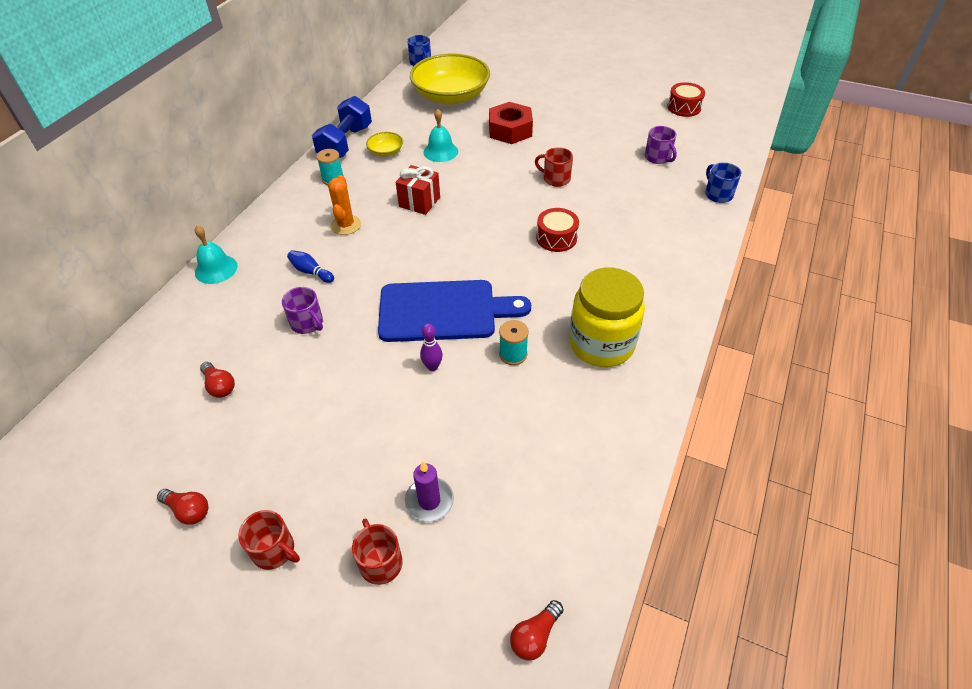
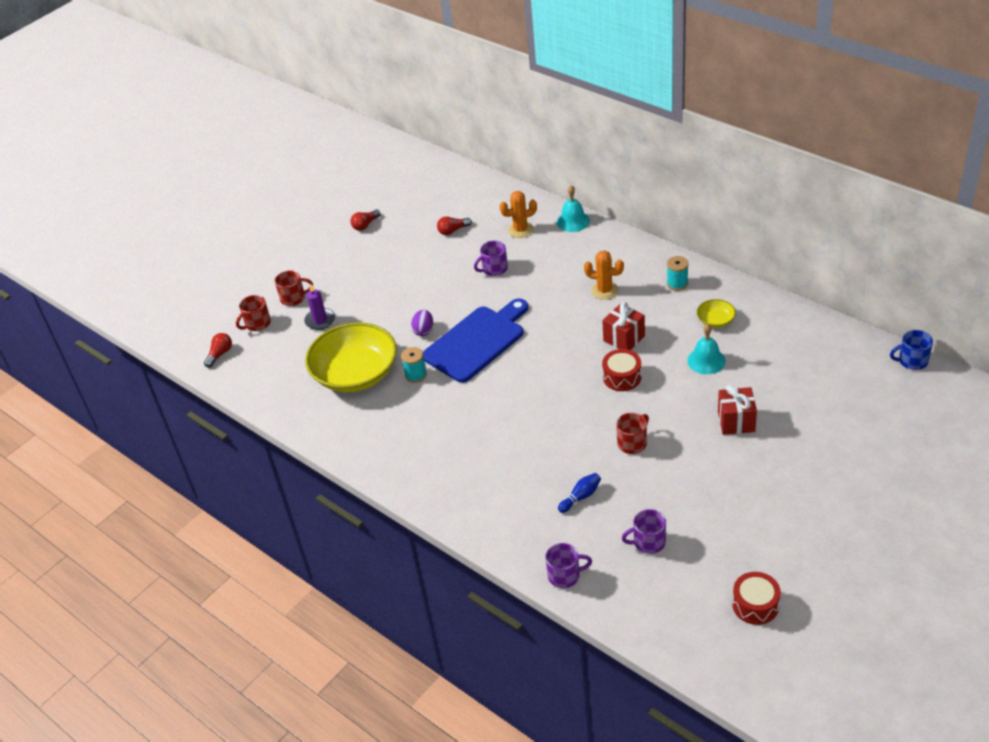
camera: 110 degrees right, 5 degrees down
(227, 313) = (520, 230): none -> orange cactus
(274, 550) = (323, 258): red mug -> red mug (257, 324)
(311, 272) = (551, 270): blue bowling pin -> blue bowling pin (581, 497)
(345, 143) = (738, 293): blue dumbbell -> none
(432, 367) = (423, 330): purple bowling pin -> purple egg
(443, 311) = (477, 341): blue cutting board -> blue cutting board turned 150 degrees counterclockwise
(451, 96) = (823, 380): yellow bowl -> yellow bowl (355, 374)
(510, 130) = (736, 421): red nut -> red gift
(535, 636) = (220, 354): red light bulb -> red light bulb turned 60 degrees clockwise
(556, 238) = (539, 426): red drum -> red drum (622, 377)
(601, 344) = (403, 428): yellow jar -> none
(718, 194) = (565, 575): blue mug -> purple mug

